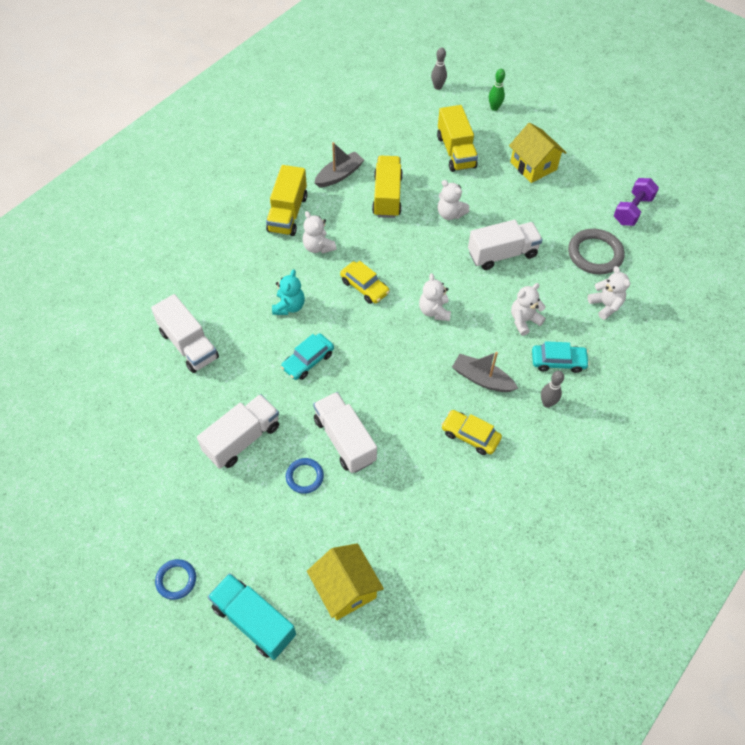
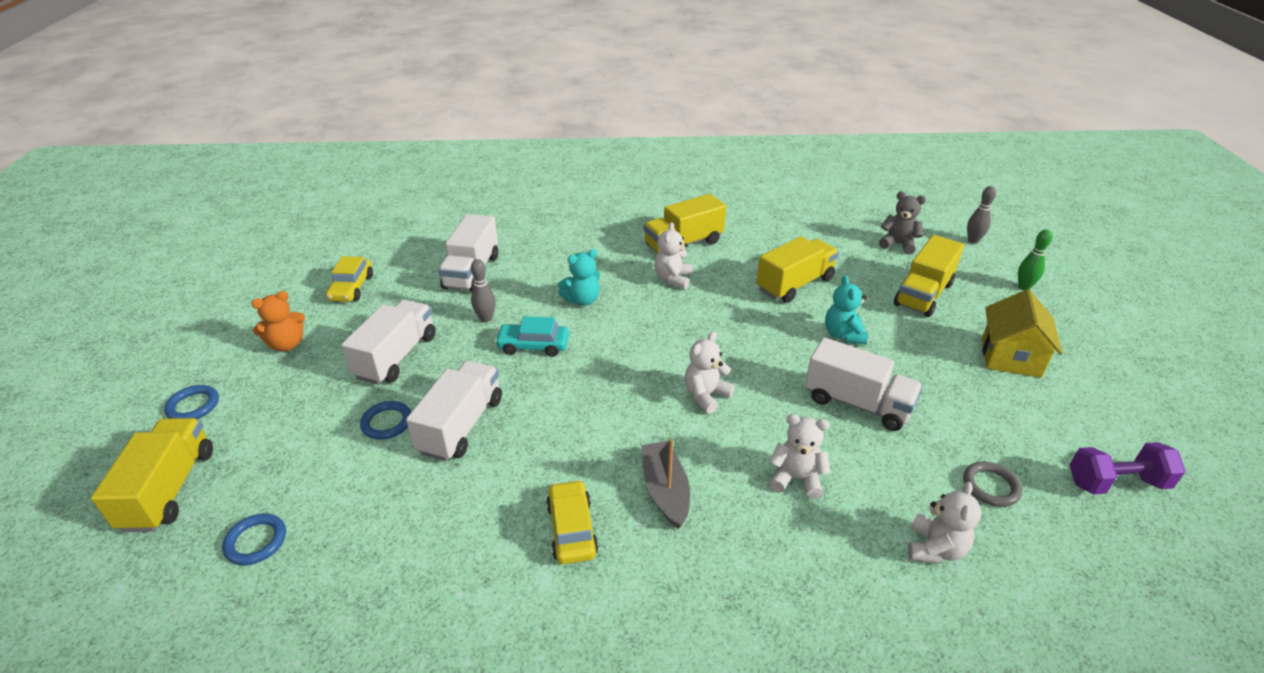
camera: 50 degrees right, 20 degrees down
(160, 496) = (287, 344): none -> orange teddy bear
(242, 439) = (396, 356): white truck -> white truck turned 75 degrees counterclockwise
(254, 621) = (169, 489): turquoise truck -> yellow truck
(339, 175) = (770, 246): grey boat -> none
(345, 589) = (256, 541): yellow house -> blue ring
(364, 287) = (667, 331): yellow car -> yellow car (351, 288)
(404, 119) = (898, 244): none -> grey teddy bear
(450, 214) = (843, 335): white teddy bear -> turquoise teddy bear
(547, 403) = (705, 580): grey bowling pin -> grey bowling pin (486, 318)
(558, 361) = (781, 551): turquoise car -> none
(595, 254) = (990, 486): grey ring -> grey ring, size x0.58

